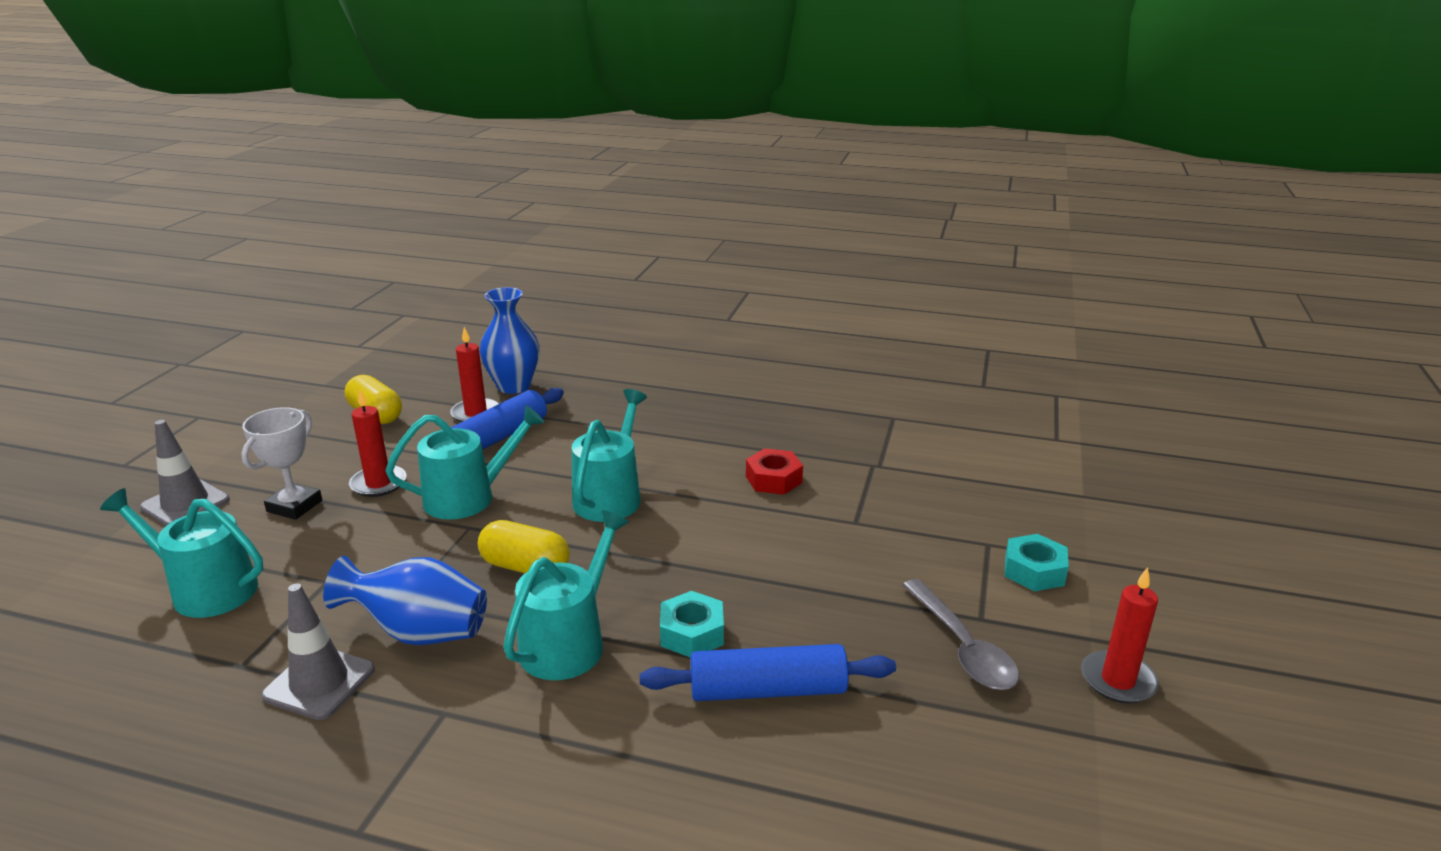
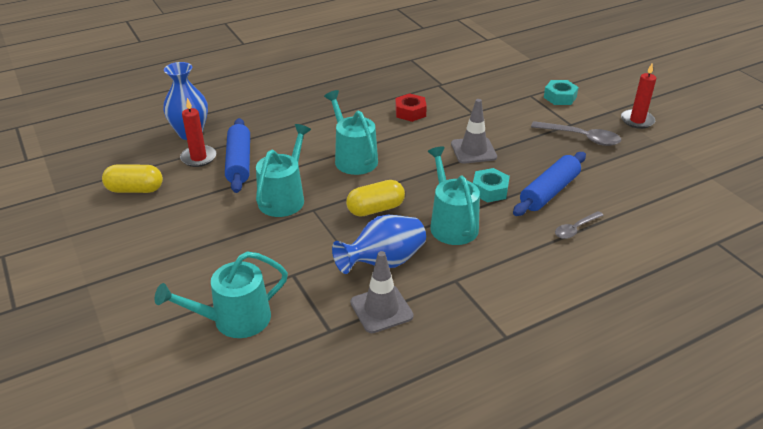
camera: 45 degrees left, 10 degrees up
(185, 504) = (118, 297): grey traffic cone -> grey traffic cone (473, 150)
(294, 506) = (193, 257): white trophy -> none
(378, 484) = (219, 220): red candle -> none
(708, 768) = (575, 229): none -> grey spoon

